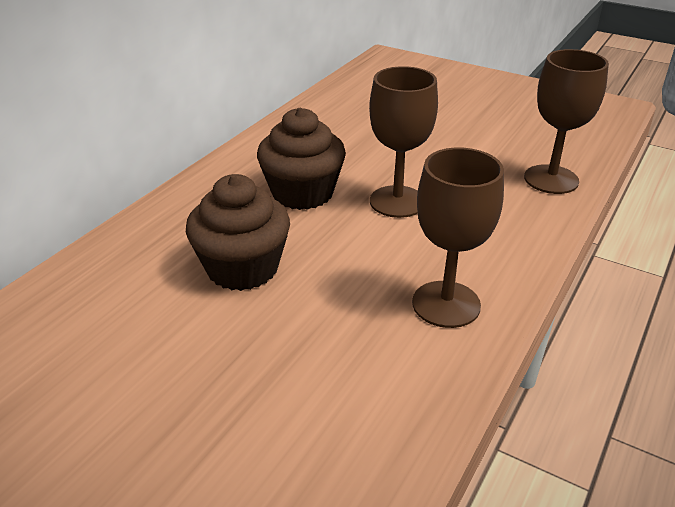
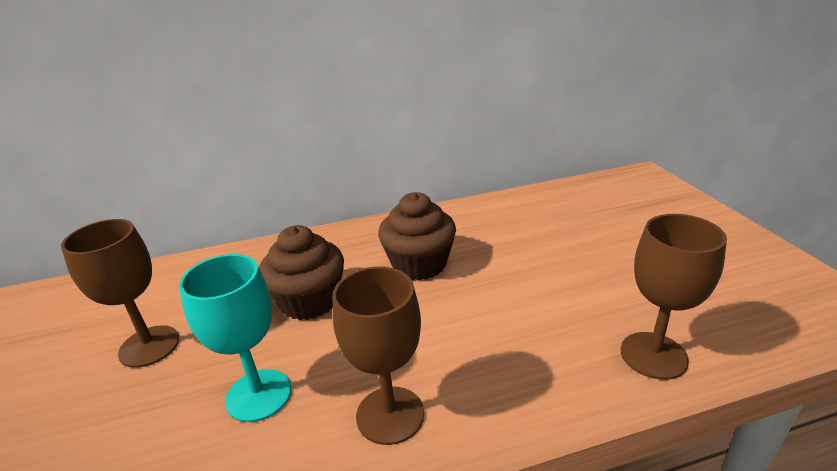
camera: 45 degrees right, 5 degrees down
(319, 356) = (258, 395): none -> turquoise goblet
(397, 202) = (476, 304): brown goblet -> brown goblet (149, 346)

